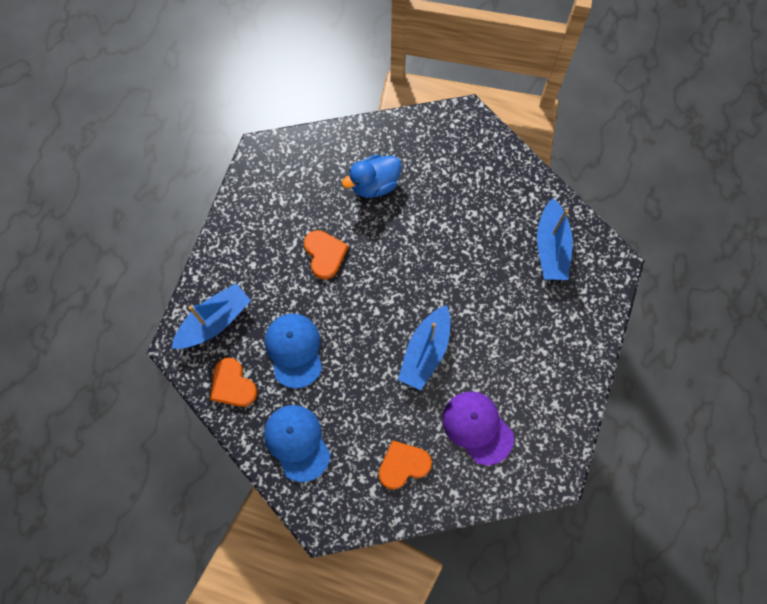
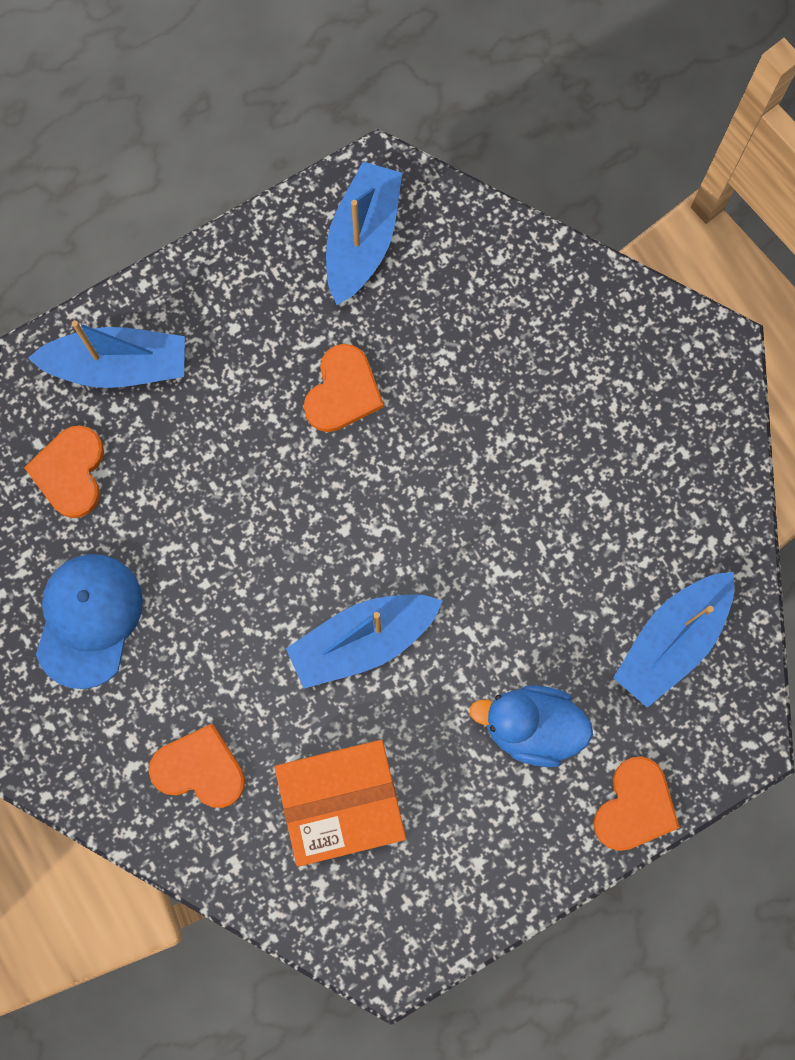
camera: 40 degrees right, 5 degrees up
(277, 184) = (362, 240): none -> blue boat
(294, 350) = (189, 492): blue cap -> none
(374, 184) = (497, 345): blue duck -> blue duck (531, 727)
(477, 427) = (342, 804): purple cap -> orange box
(596, 326) = (635, 806): none -> orange heart

